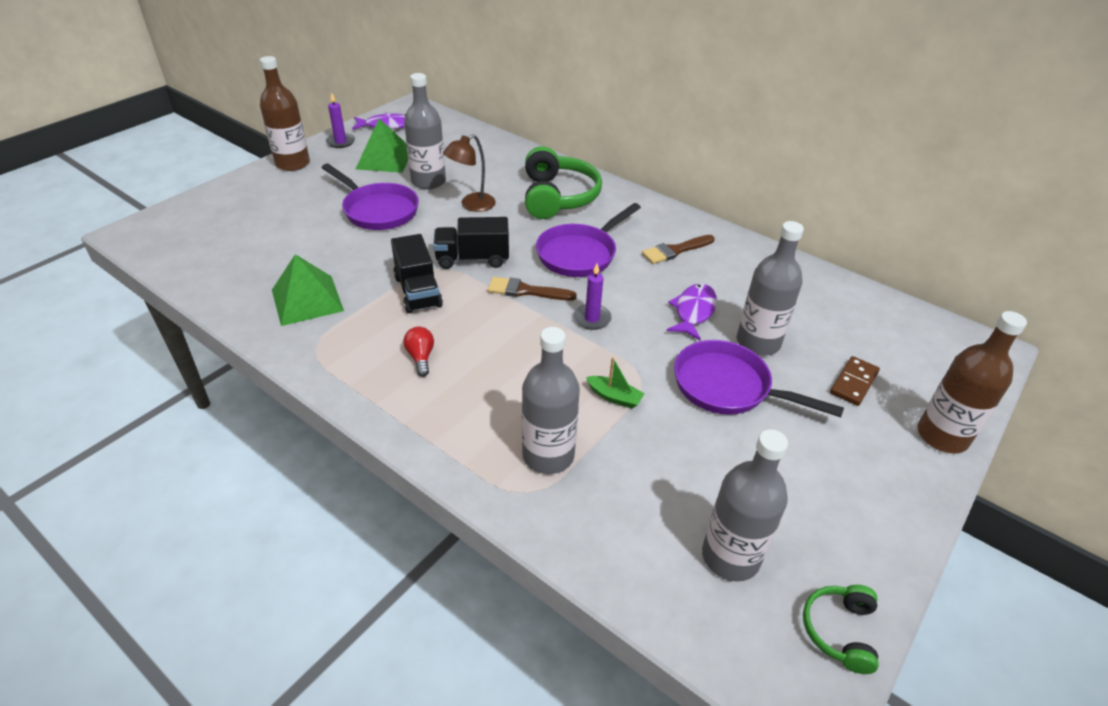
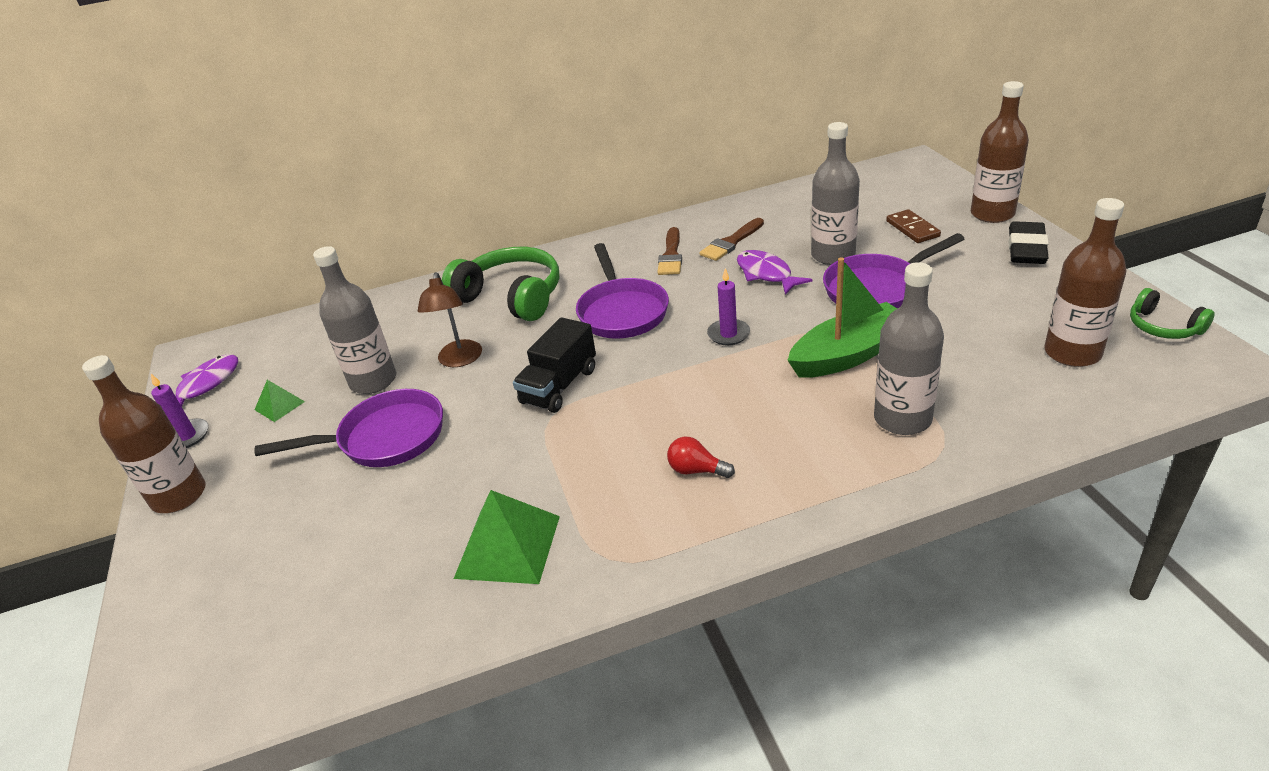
camera: 50 degrees left, 5 degrees down
(384, 159) = (279, 405): green pyramid -> green pyramid, size x0.53
(418, 291) = (579, 443): black truck -> none
(526, 291) = (649, 363): brown brush -> brown brush (731, 242)
(614, 397) = (849, 354): green boat -> green boat, size x2.16
(730, 557) = (1072, 353): grey bottle -> brown bottle
(897, 479) = (1026, 248): none -> black eraser

